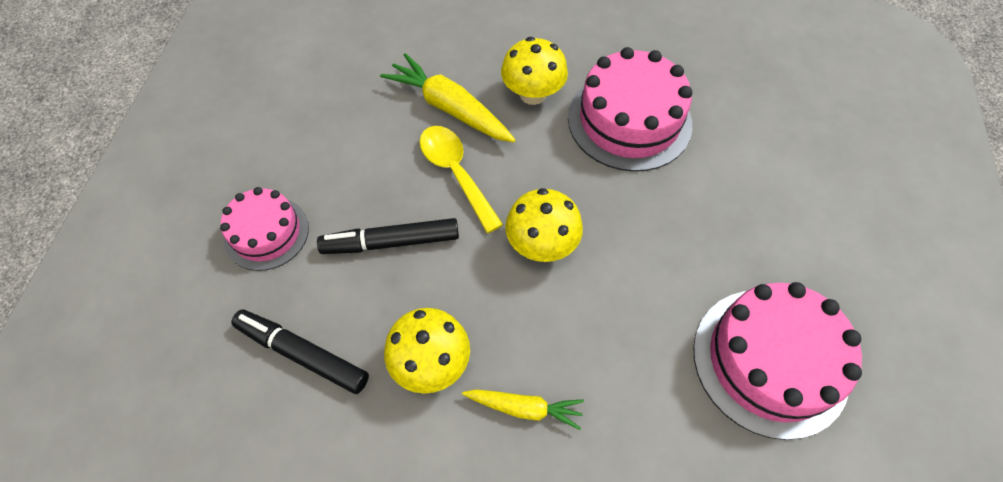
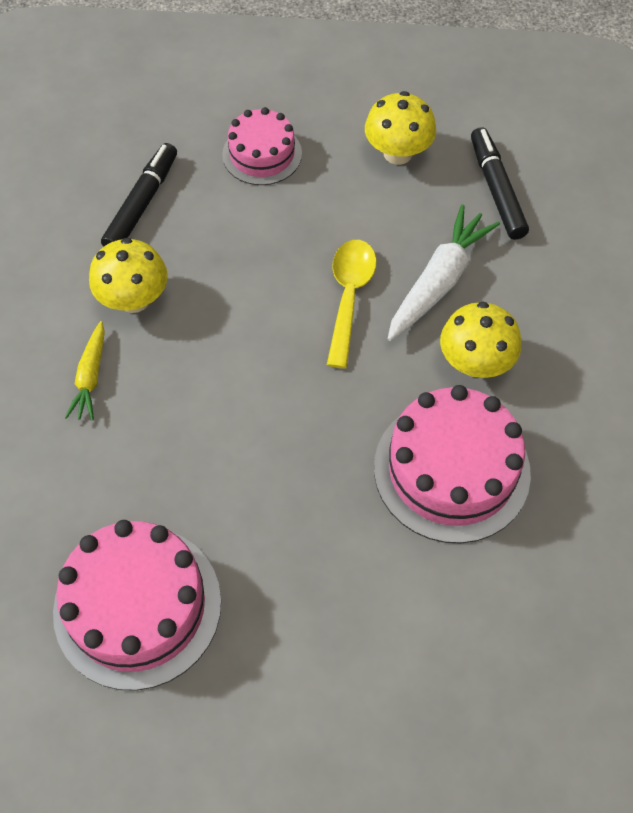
camera: 85 degrees right, 0 degrees up
(391, 242) = (259, 251): black marker -> black marker (496, 189)
(449, 108) = (438, 281): yellow carrot -> white carrot
(455, 173) = (349, 296): yellow spoon -> yellow spoon turned 45 degrees counterclockwise
(541, 245) = (266, 382): yellow mushroom -> yellow mushroom (398, 153)

